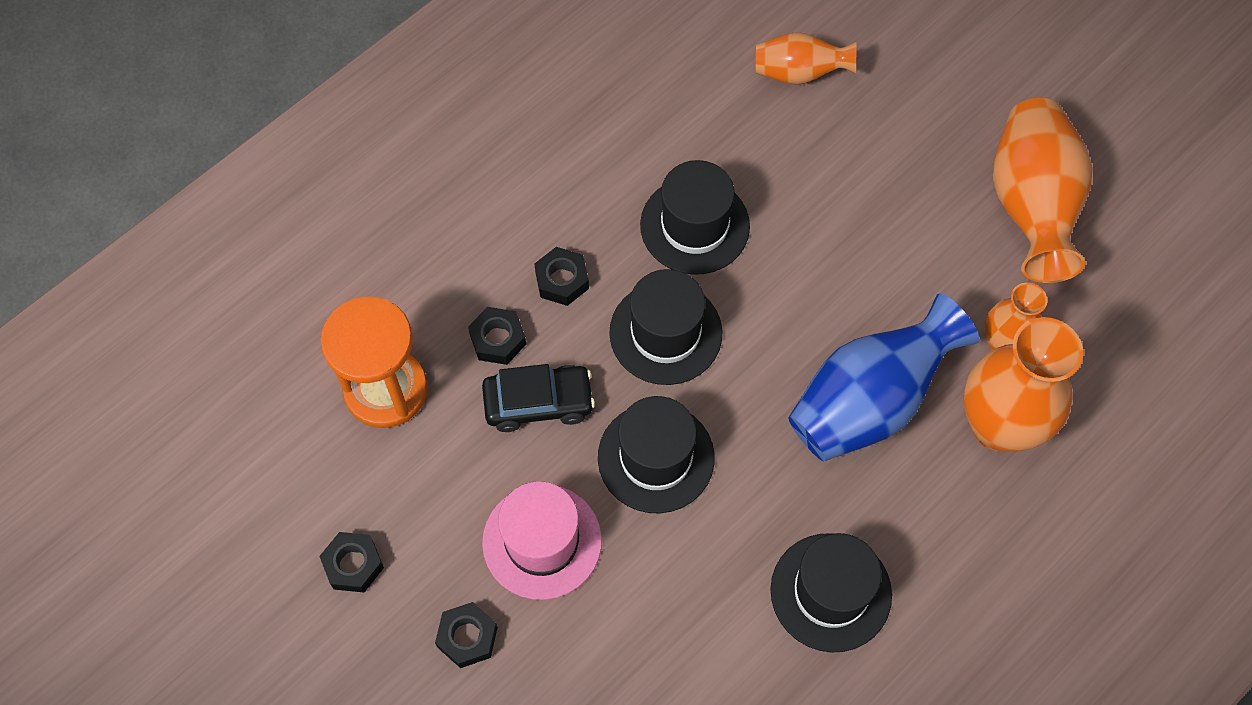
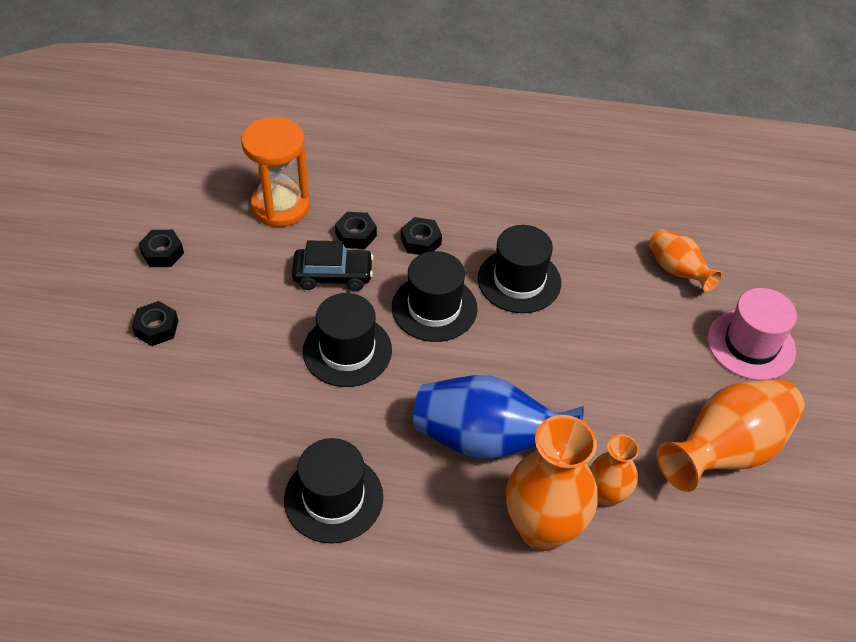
camera: 50 degrees right, 15 degrees down
(538, 402) = (333, 275): black car -> black car turned 45 degrees counterclockwise
(542, 541) = (245, 327): pink hat -> pink hat (751, 344)

